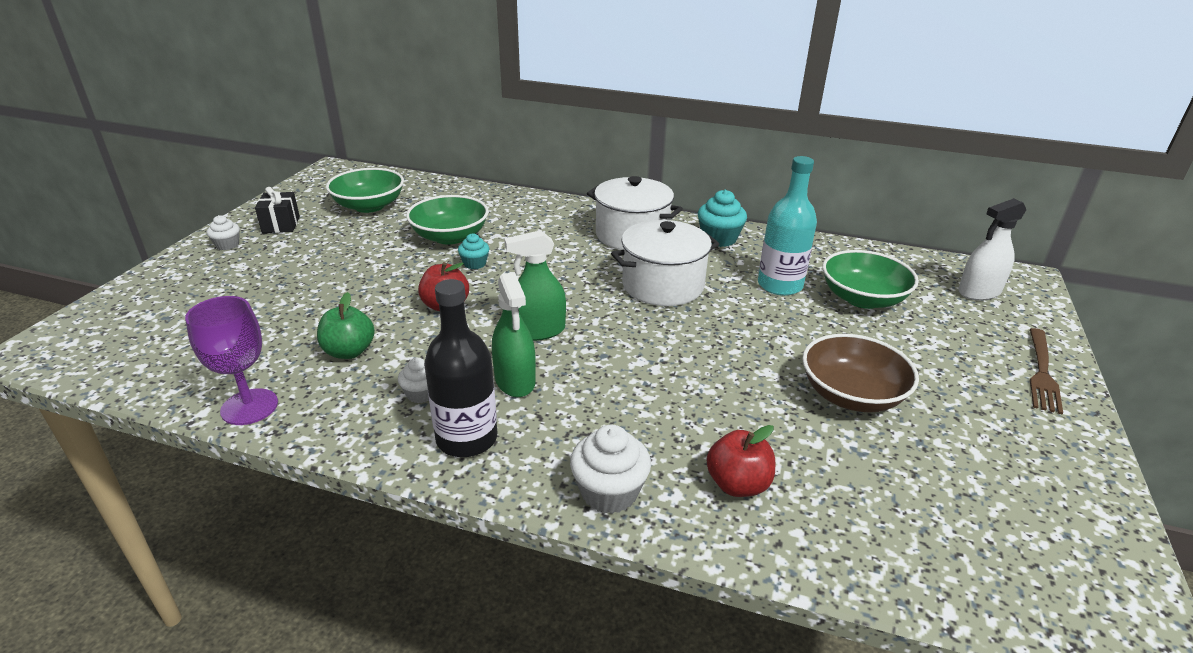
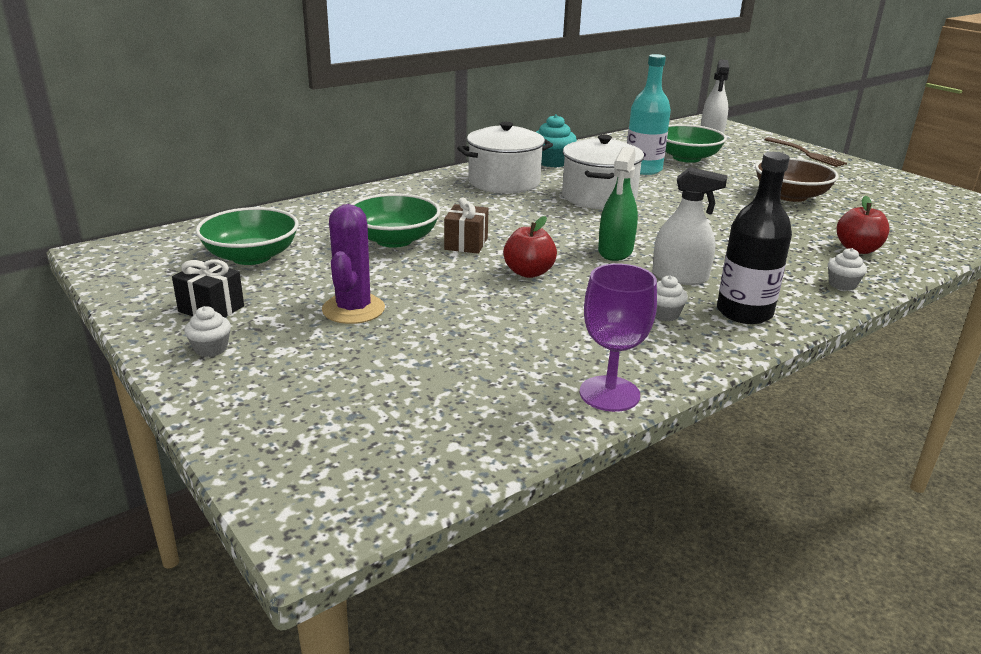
camera: 55 degrees left, 5 degrees down
(317, 265) = (353, 309): none -> purple cactus
(349, 351) = (560, 329): green apple -> none
(475, 264) = (466, 243): turquoise cupcake -> brown gift
(515, 380) = (680, 277): green spray bottle -> white spray bottle
(609, 492) = (842, 284): white cupcake -> white cupcake, size x0.60

